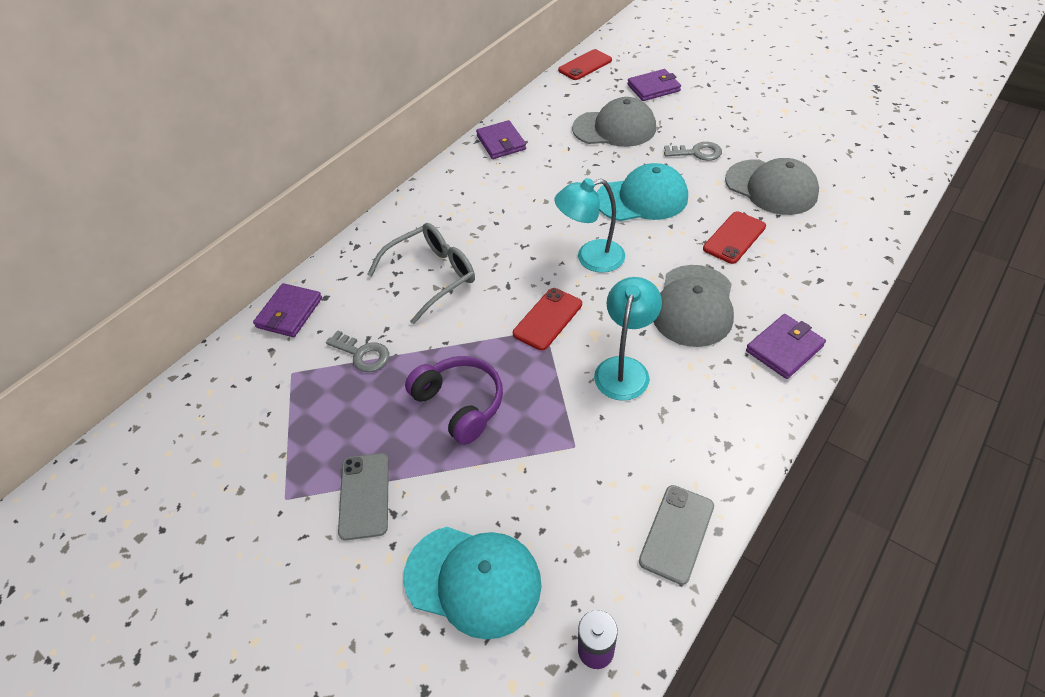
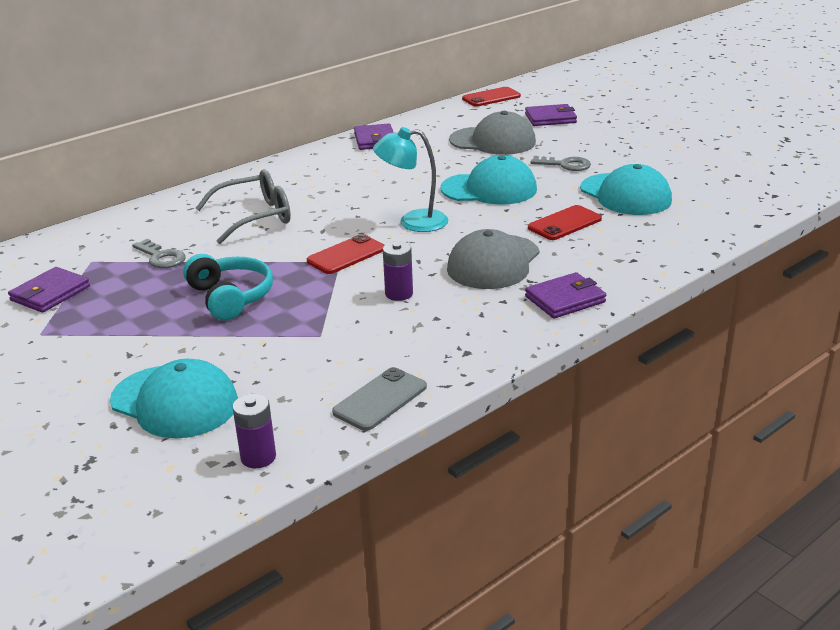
camera: 10 degrees right, 20 degrees down
(289, 313) = (111, 225): purple wallet -> purple wallet (50, 293)
(364, 495) = (110, 341): grey phone -> none
(460, 404) = (230, 297): purple headphones -> turquoise headphones
(624, 368) = (399, 294): turquoise lamp -> purple battery
(771, 187) = (625, 195): grey cap -> turquoise cap

